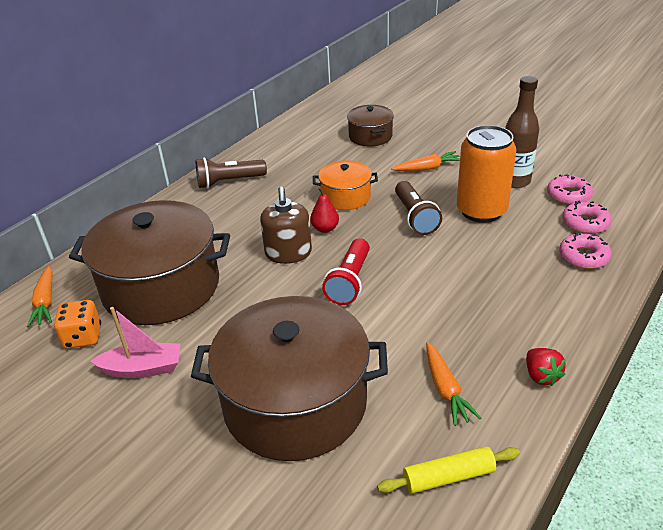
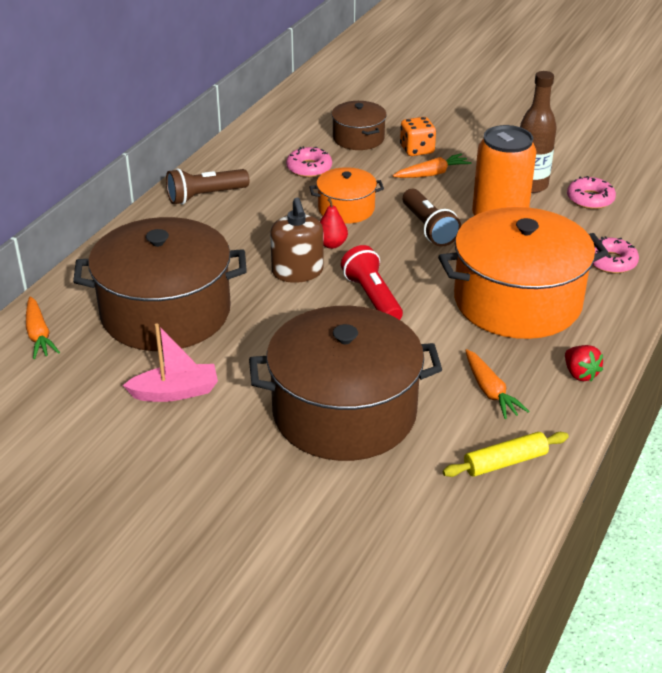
camera: 10 degrees left, 0 degrees up
(83, 337) = (97, 367): orange dice -> orange dice (417, 150)
(350, 281) = (372, 297): red flashlight -> red flashlight turned 150 degrees clockwise
(487, 292) = (517, 301): none -> orange pot
(585, 223) = (610, 228): pink donut -> pink donut (309, 168)

